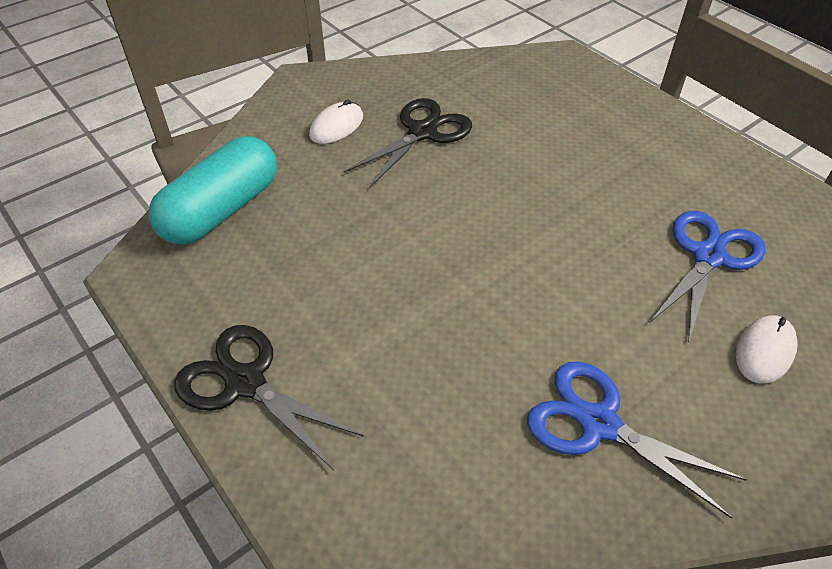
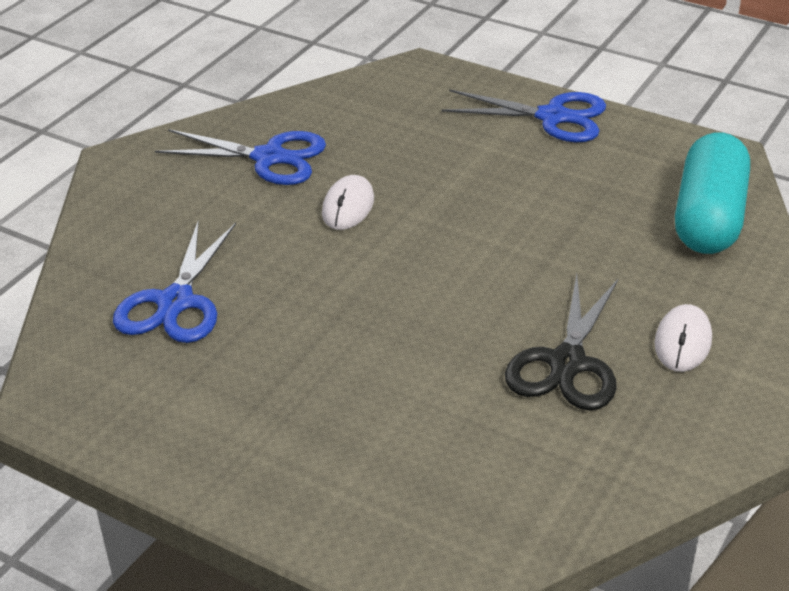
camera: 160 degrees right, 10 degrees down
(245, 383) = (552, 117): black scissors -> blue scissors
(764, 351) = (127, 234): white mouse -> white mouse (348, 206)

